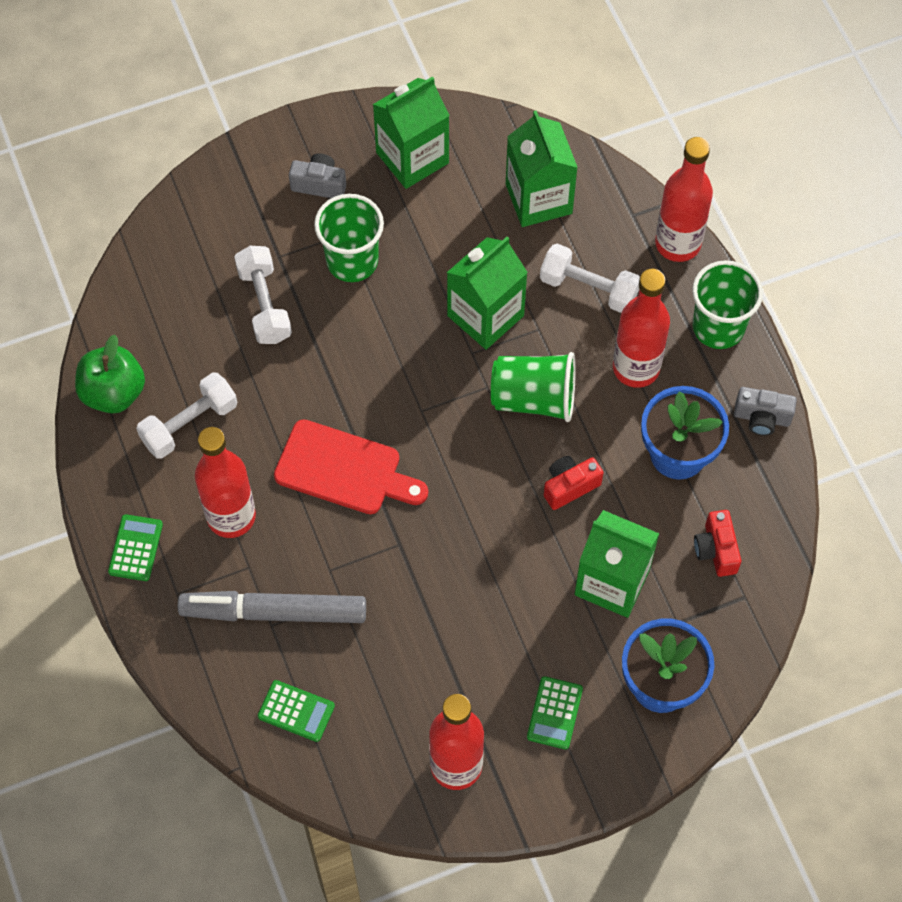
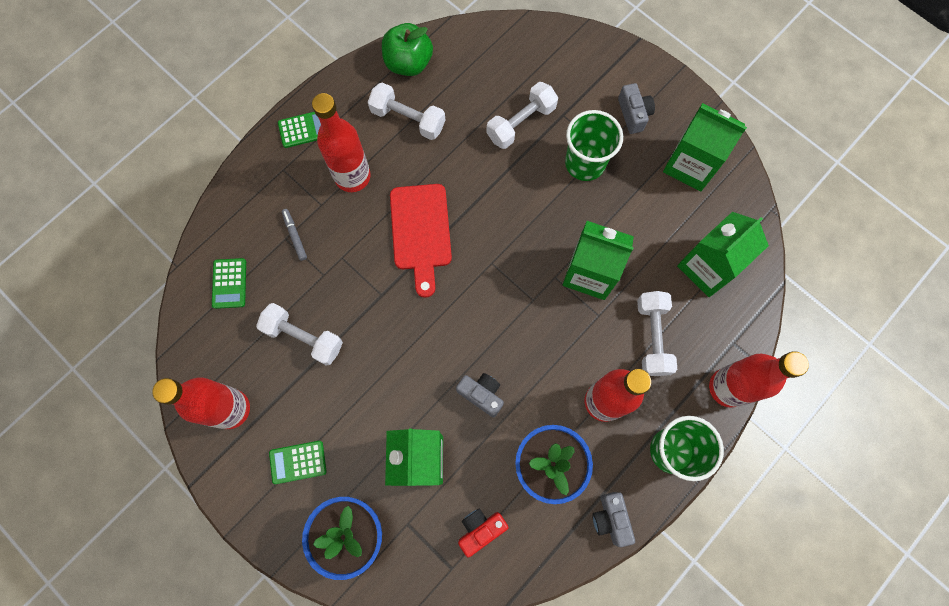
camera: 65 degrees right, 10 degrees up
(274, 612) = (295, 236): grey marker -> grey marker, size x0.41
(408, 651) = (303, 337): none -> white dumbbell
(534, 398) = (540, 337): green cup -> none
(569, 486) = (481, 394): red camera -> grey camera

